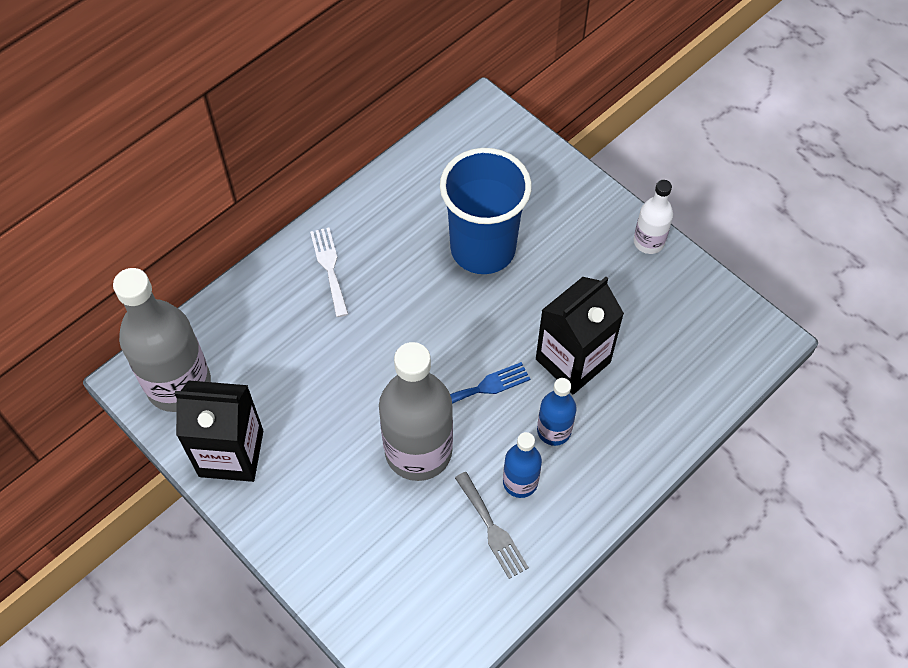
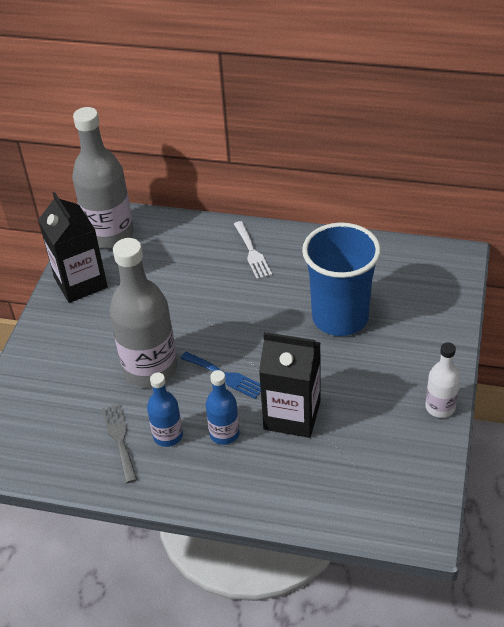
camera: 60 degrees right, 15 degrees down
(329, 267) = (252, 252): white fork -> white fork turned 120 degrees clockwise
(492, 529) = (120, 439): grey fork -> grey fork turned 135 degrees clockwise

